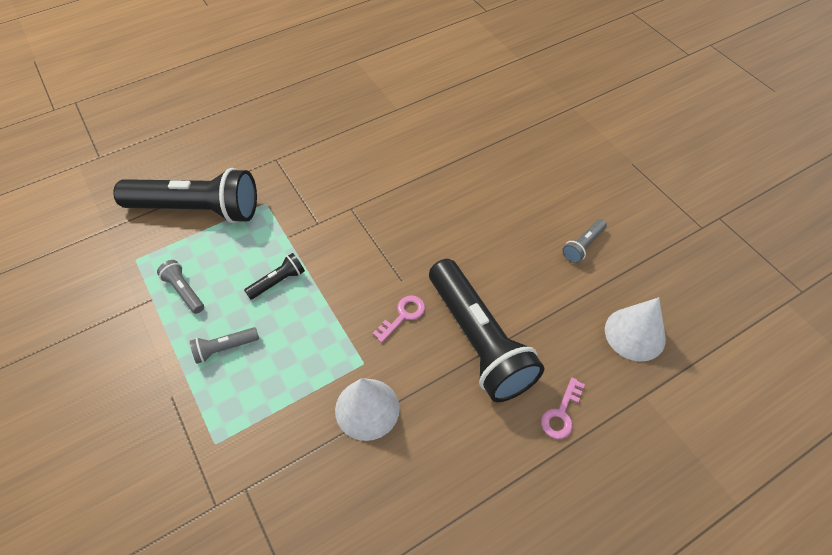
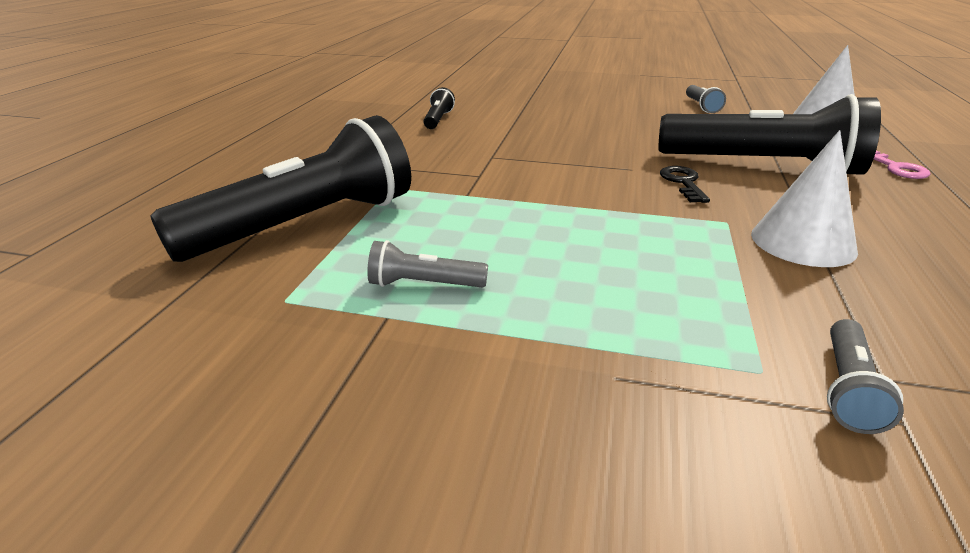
camera: 45 degrees left, 25 degrees down
(225, 348) = (581, 293): grey flashlight -> grey flashlight (848, 389)
(278, 282) = (525, 221): black flashlight -> black flashlight (438, 119)
(403, 316) = (683, 183): pink key -> black key

